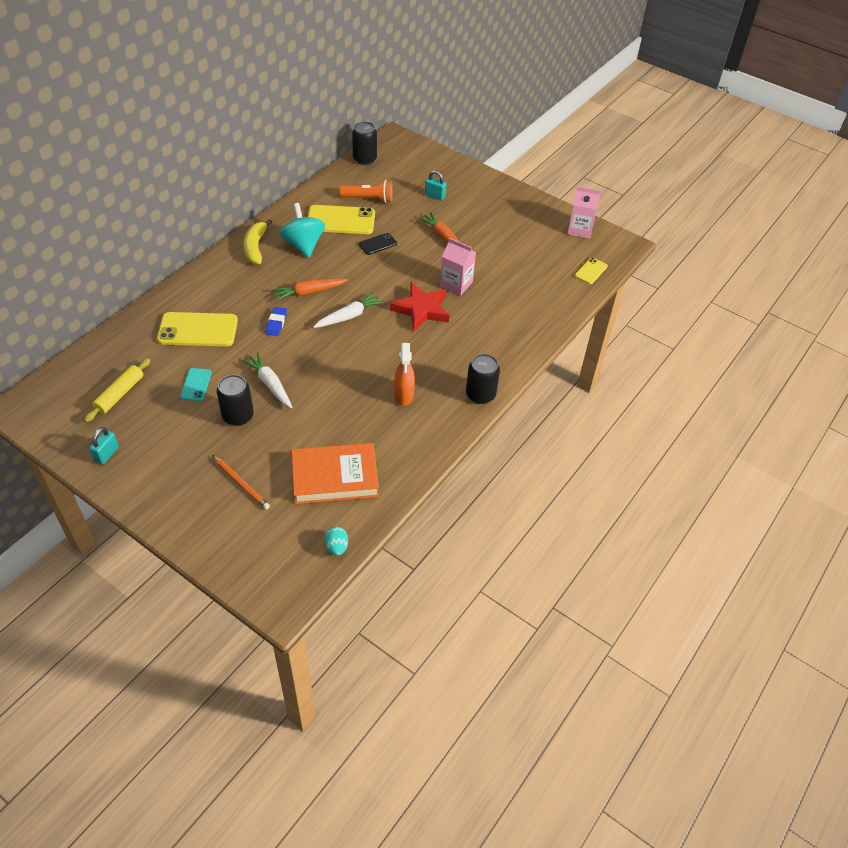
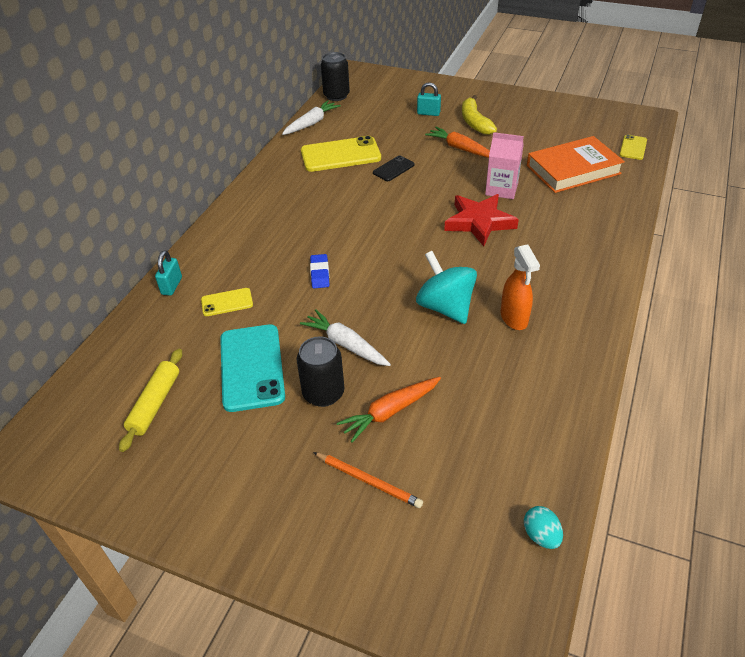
camera: 10 degrees left, 5 degrees down
(107, 454) = (166, 489): turquoise padlock -> turquoise padlock (172, 286)
(196, 384) = (252, 367): turquoise phone -> turquoise phone, size x1.93
(198, 330) = (227, 302): yellow phone -> yellow phone, size x0.52
(255, 247) = (257, 200): yellow banana -> yellow banana (474, 122)
(303, 245) = (311, 186): turquoise spinning top -> turquoise spinning top (445, 307)
(309, 292) = (342, 232): orange carrot -> orange carrot (390, 412)
(335, 477) = (486, 439): orange book -> orange book (573, 169)
(349, 316) = (401, 247): white carrot -> white carrot (311, 123)
(369, 199) = (360, 129): orange flashlight -> none
(480, 394) = (601, 296): black can -> none
(579, 229) = (595, 113): pink carton -> none

